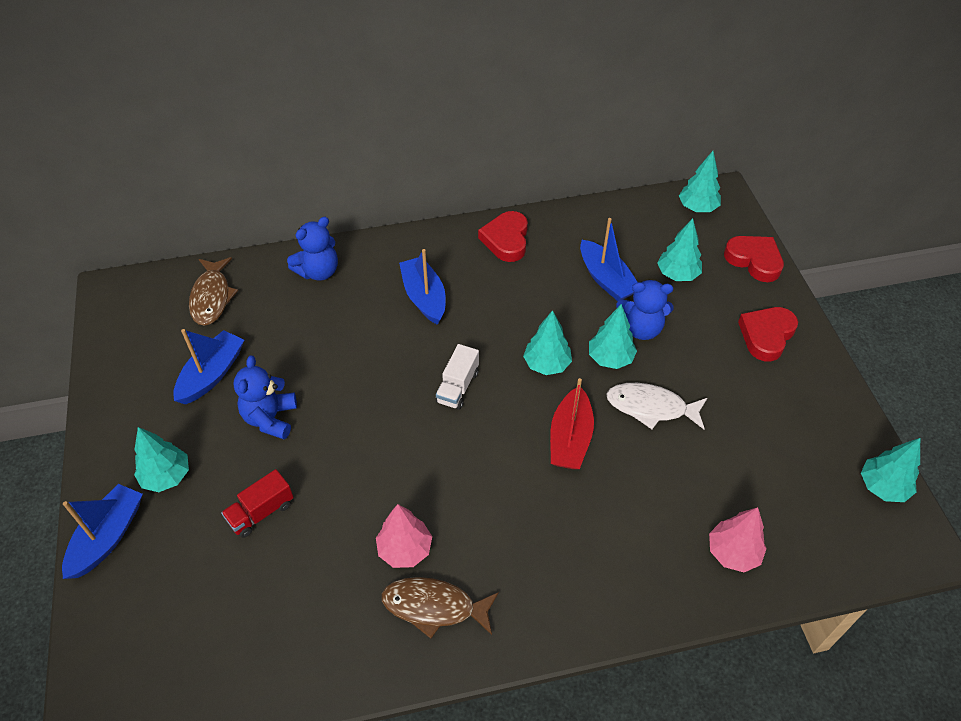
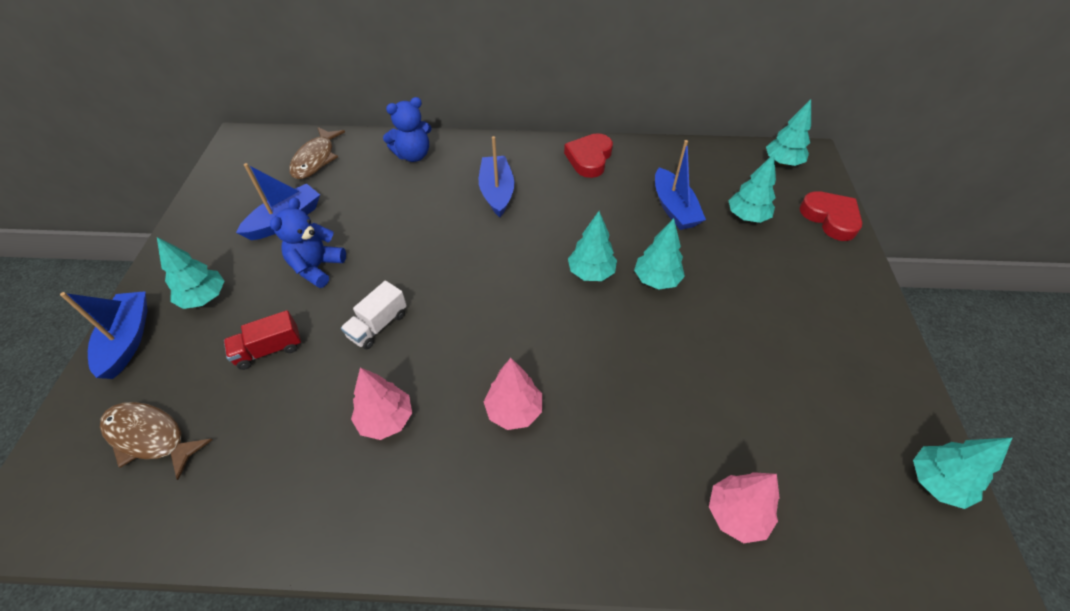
camera: 15 degrees right, 0 degrees up
(108, 537) = (128, 340): blue boat -> blue boat turned 45 degrees counterclockwise
(434, 606) = (390, 487): brown fish -> brown fish (150, 437)
(457, 387) = (497, 275): white truck -> white truck (378, 325)
(519, 513) = (514, 410): none -> pink tree
(570, 438) = (591, 348): red boat -> none
(641, 328) = (696, 258): blue teddy bear -> none
(651, 407) = (685, 335): white fish -> none
(766, 335) = (828, 291): red heart -> none

